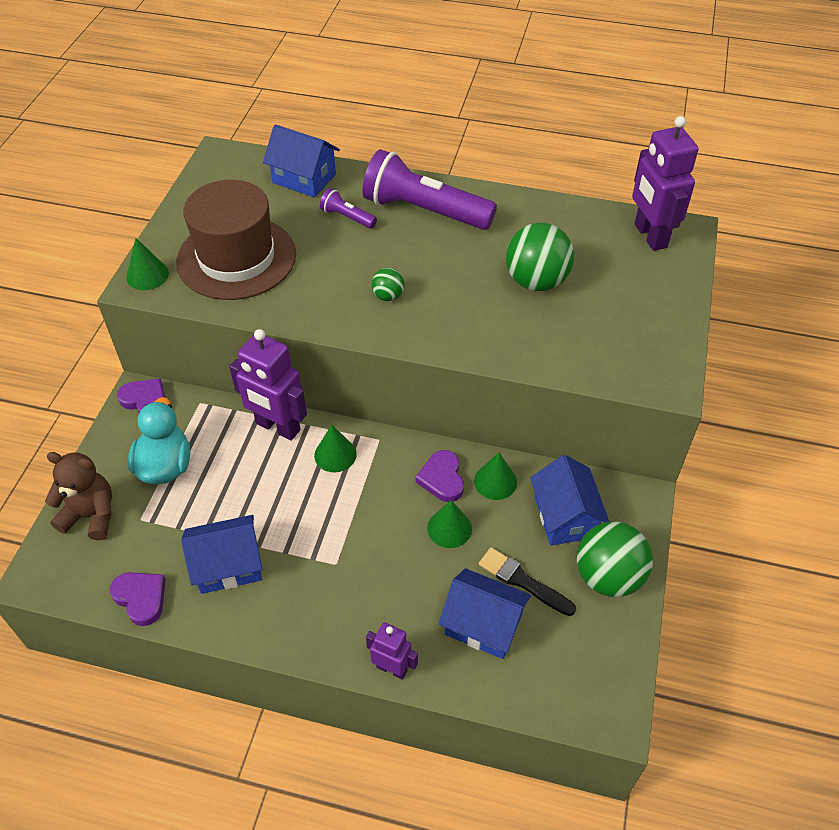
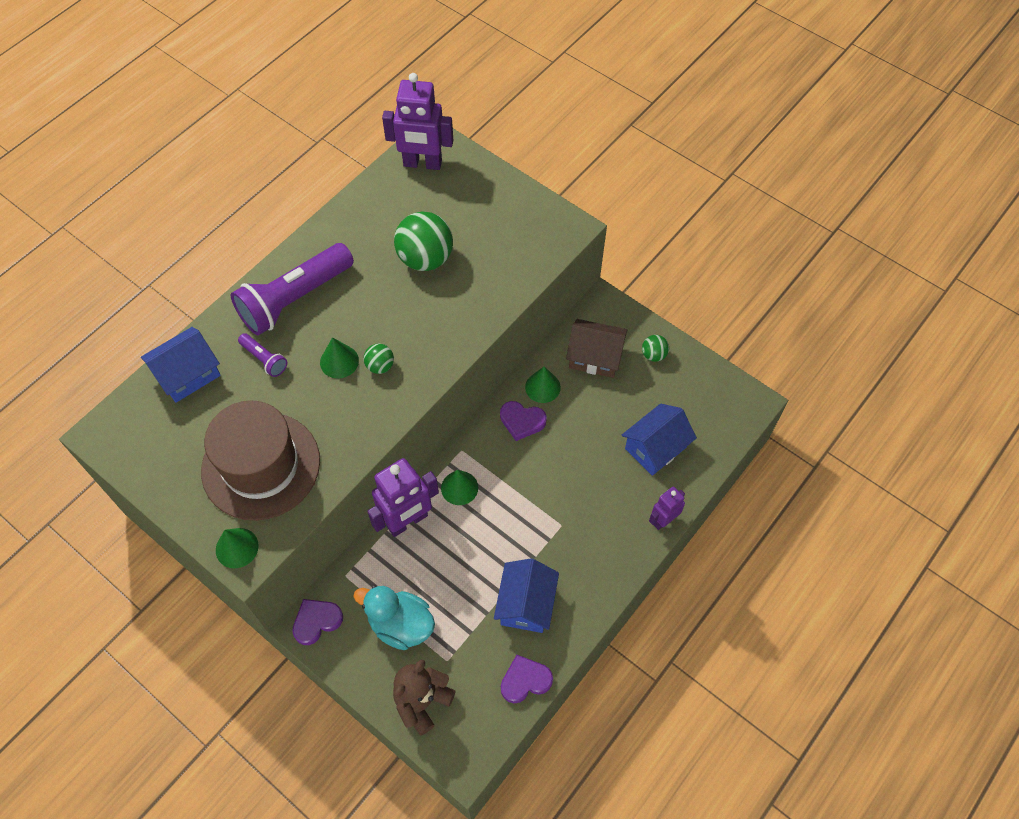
camera: 65 degrees left, 10 degrees up
(347, 217) = (264, 359): purple flashlight -> purple flashlight turned 105 degrees counterclockwise
(449, 528) = (568, 435): green cone -> green cone (339, 361)
(522, 581) = (633, 408): black brush -> none
(565, 517) = (595, 357): blue house -> brown house
(608, 576) = (653, 355): green ball -> green ball, size x0.49

